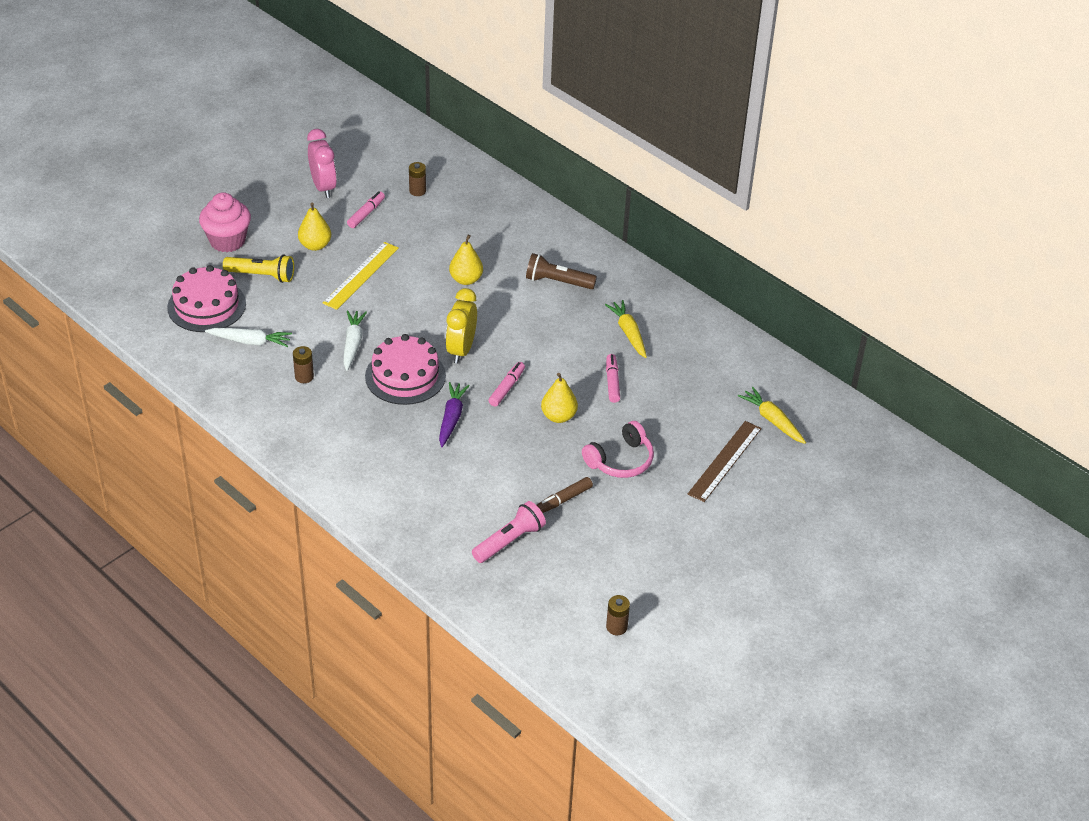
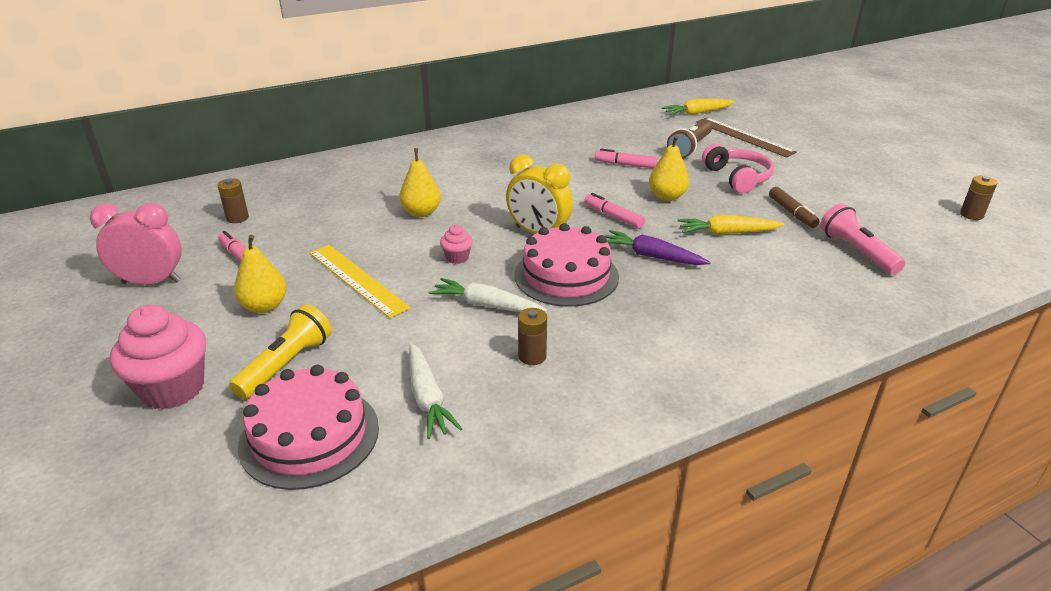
camera: 70 degrees left, 10 degrees down
(250, 341) = (428, 398): white carrot -> white carrot turned 135 degrees clockwise
(408, 315) = (457, 258): none -> pink cupcake
(557, 282) = (463, 167): brown flashlight -> brown flashlight (689, 148)
(628, 333) = (559, 147): yellow carrot -> yellow carrot (727, 233)

